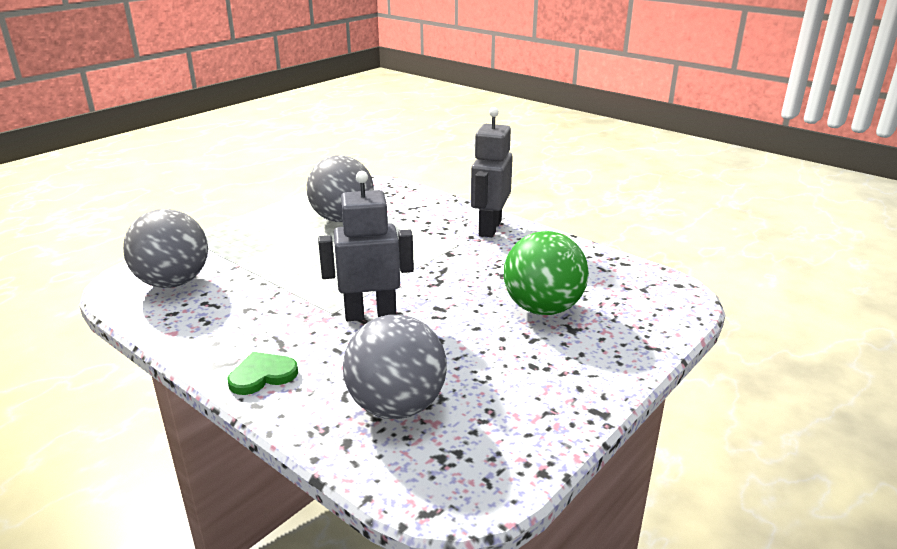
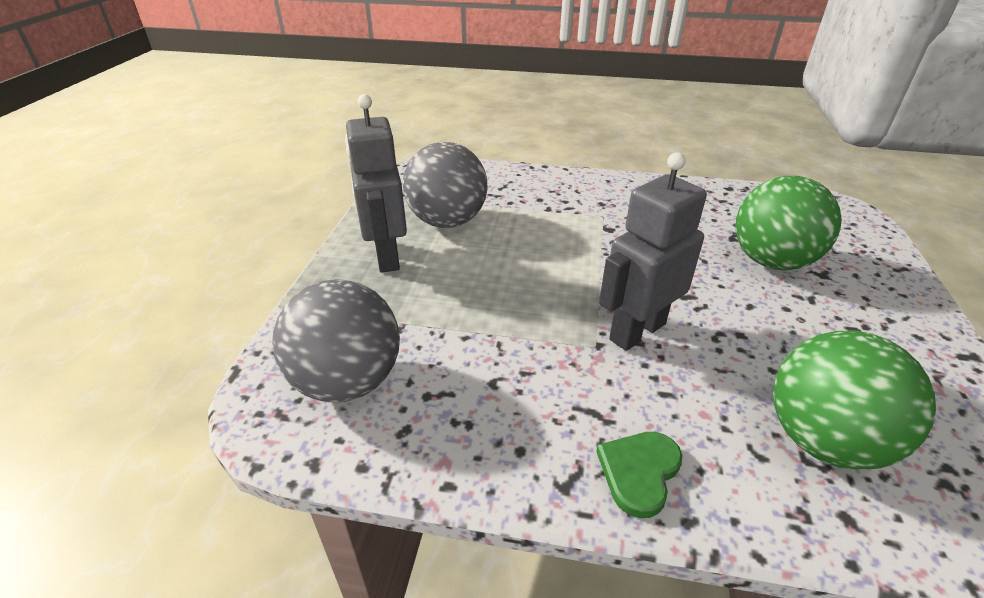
camera: 30 degrees left, 10 degrees up
(396, 406) = (823, 440): grey ball -> green ball
(489, 228) = (606, 189): grey robot -> grey robot (386, 256)

